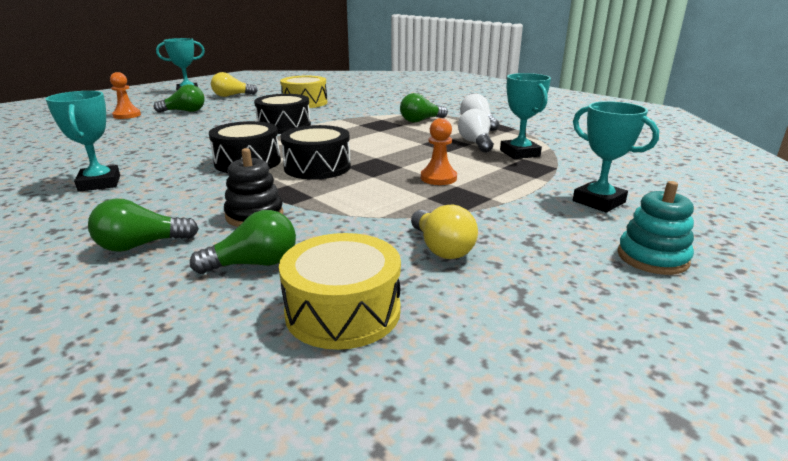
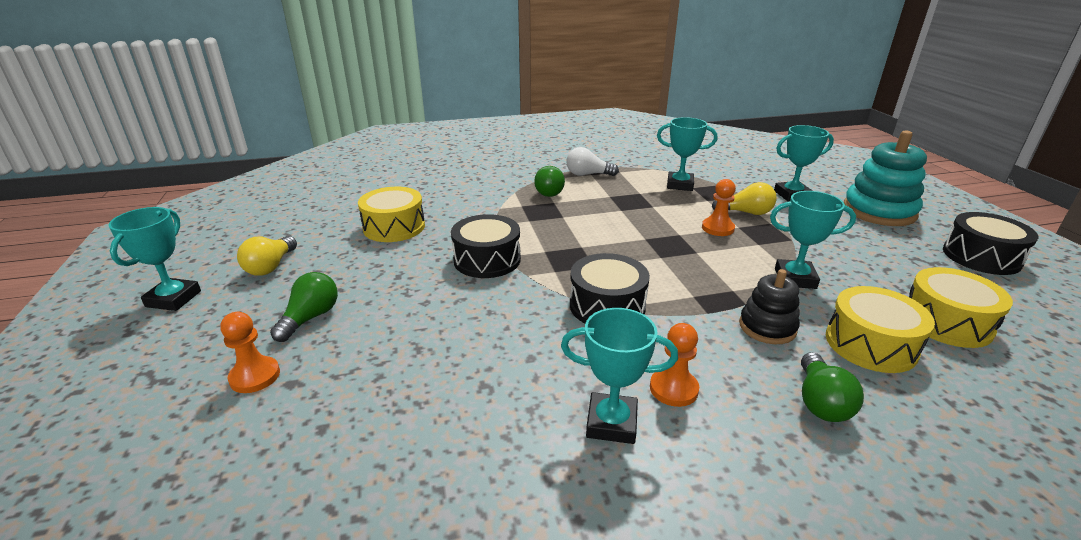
camera: 60 degrees left, 5 degrees up
(144, 194) = (673, 389): none -> orange pawn
(254, 264) = (870, 344): green light bulb -> yellow drum
(317, 167) = (653, 271): black drum -> black drum (981, 257)
(366, 219) = (795, 278): none -> turquoise trophy
(441, 248) = (855, 265): yellow light bulb -> yellow light bulb (746, 212)
(475, 143) = (641, 191): white light bulb -> none
(652, 257) = (879, 211): turquoise stacking toy -> turquoise stacking toy, size x1.70

